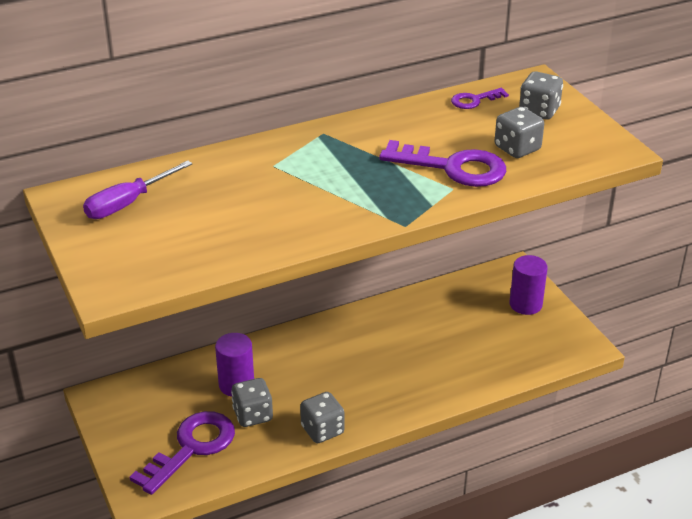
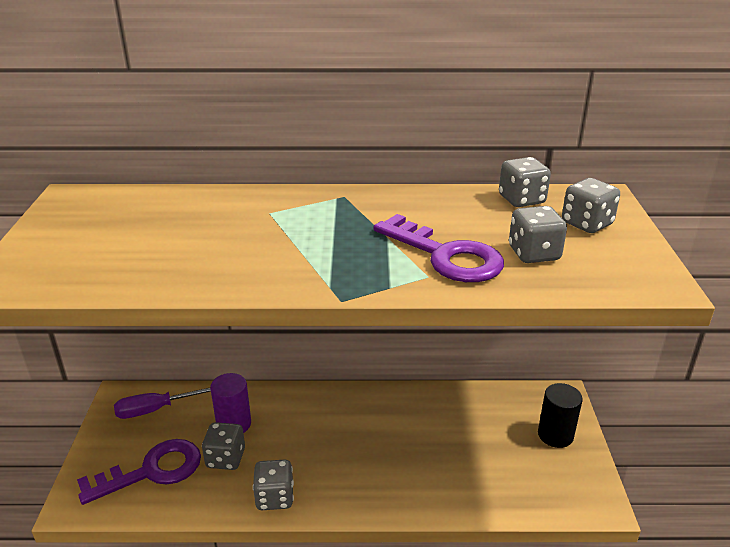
camera: 25 degrees right, 5 degrees down
(128, 203) = (111, 214): purple screwdriver -> purple screwdriver (156, 409)
(474, 100) = (521, 200): purple key -> grey dice
(525, 304) = (555, 435): purple cylinder -> black cylinder

